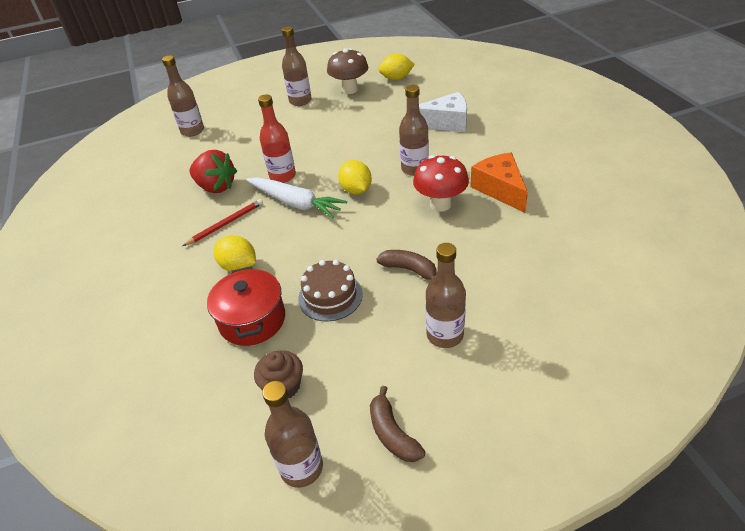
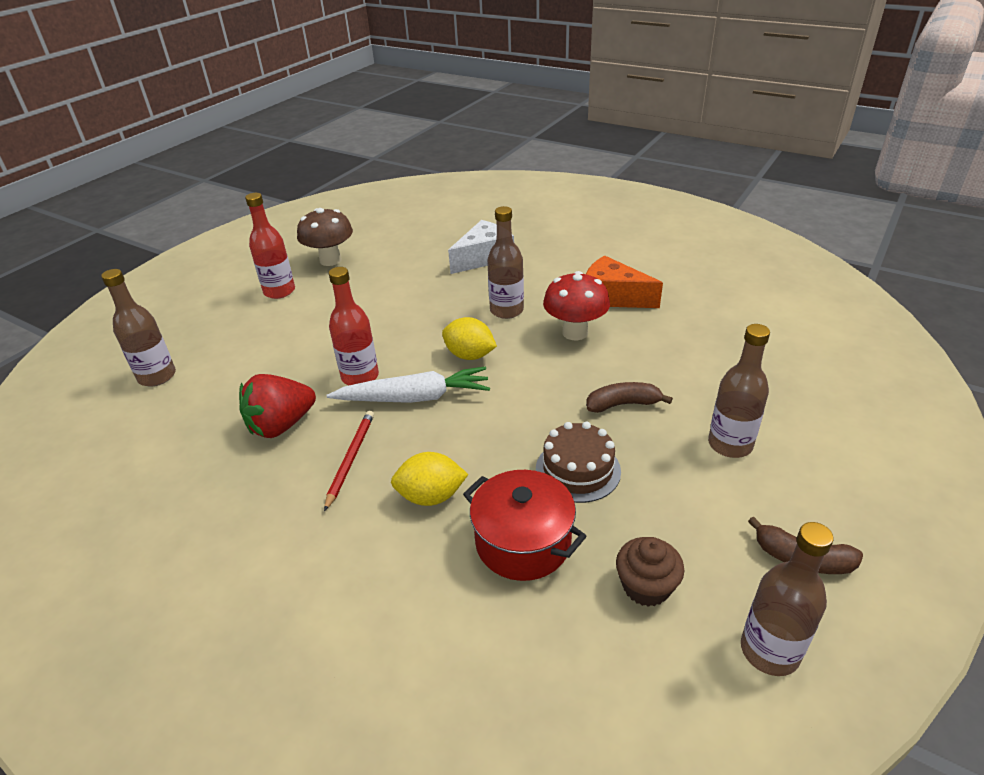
camera: 40 degrees left, 5 degrees down
(216, 187) = (281, 425): red strawberry -> red strawberry turned 150 degrees clockwise
(300, 101) = (279, 291): brown bottle -> red bottle
(396, 79) = (374, 233): yellow lemon -> none

